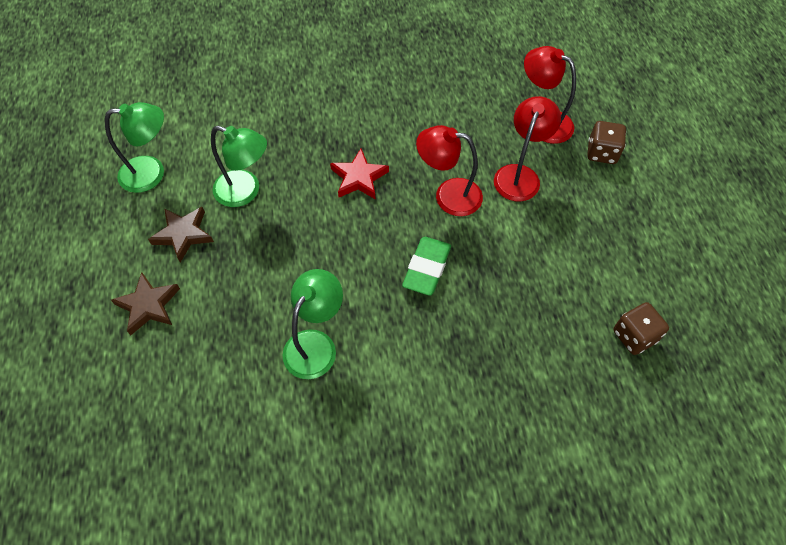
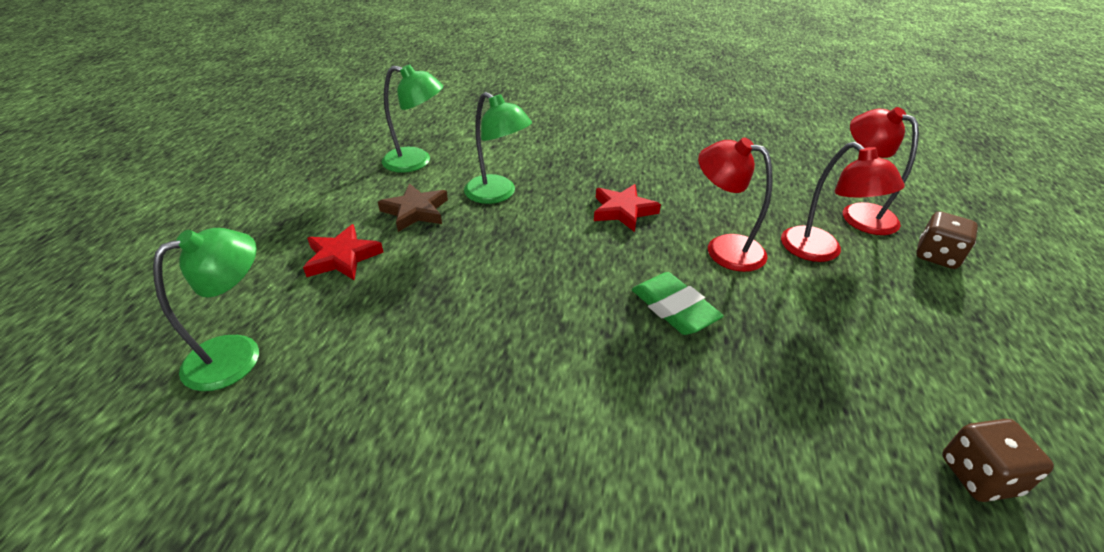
camera: 20 degrees right, 20 degrees down
(148, 305) = (342, 257): brown star -> red star
(315, 344) = (502, 345): green lamp -> green lamp (238, 354)
(427, 268) = (674, 308): green eraser -> green eraser turned 75 degrees counterclockwise
(520, 175) = (820, 251): red lamp -> red lamp turned 105 degrees clockwise

